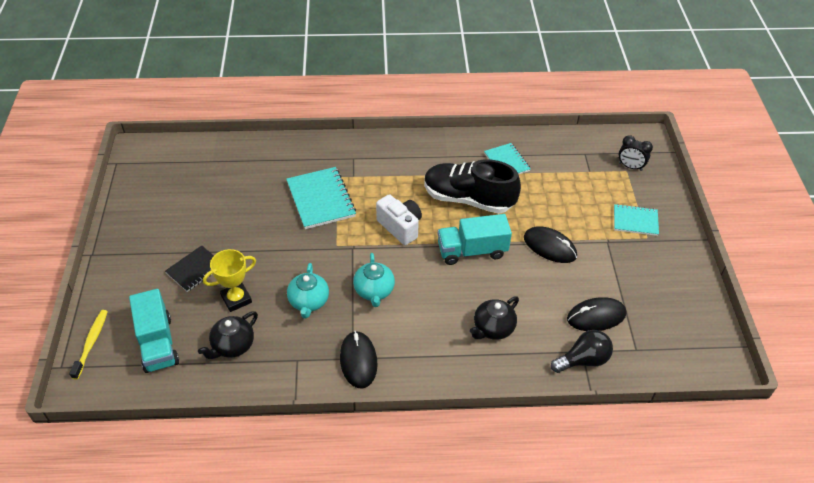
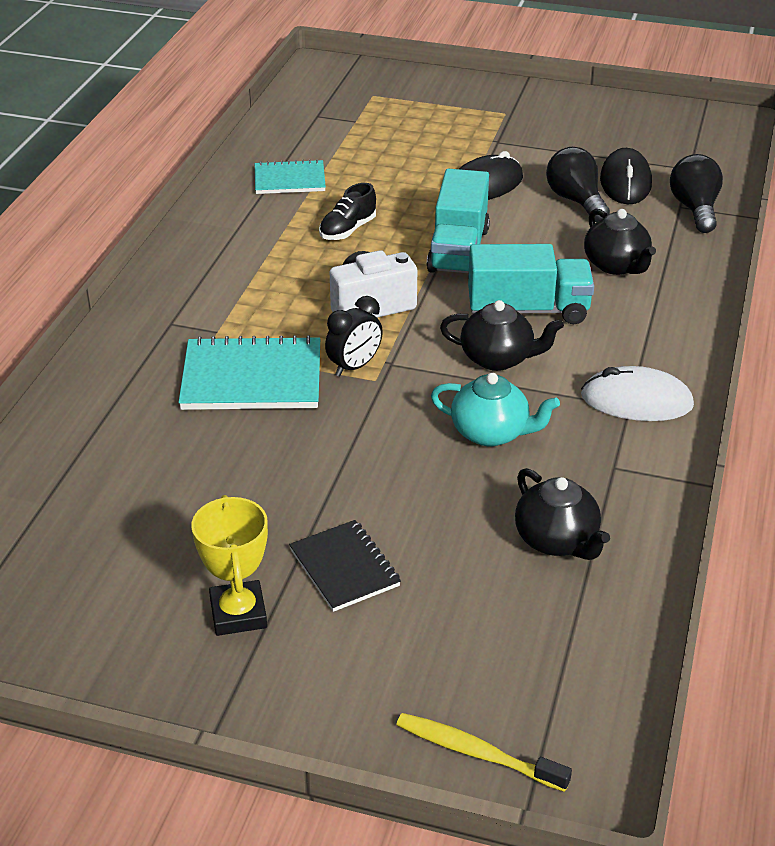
camera: 70 degrees left, 10 degrees down
(158, 343) = (515, 645): turquoise truck -> turquoise truck (527, 310)
(236, 299) = (447, 520): yellow trophy -> yellow trophy (238, 613)
(358, 361) = (636, 401): black mouse -> white mouse
(374, 291) = (498, 358): turquoise teapot -> black teapot
(468, 199) = (348, 230): black shoe -> black shoe, size x0.46
(557, 295) = (576, 200): none -> black light bulb
(630, 167) = (367, 90): black clock -> black clock (354, 366)
(635, 221) = (471, 113): turquoise notebook -> none

